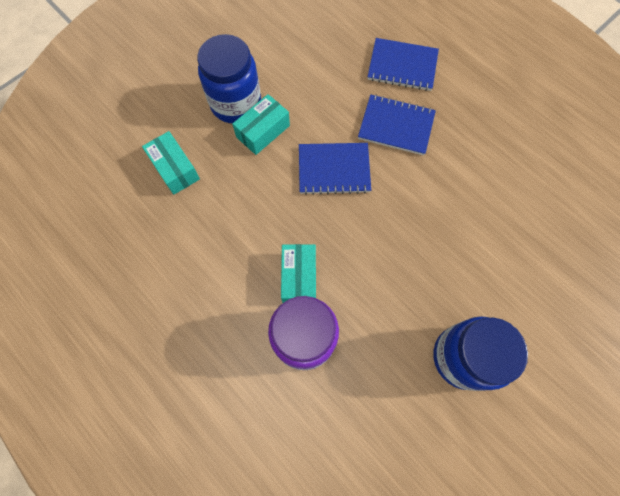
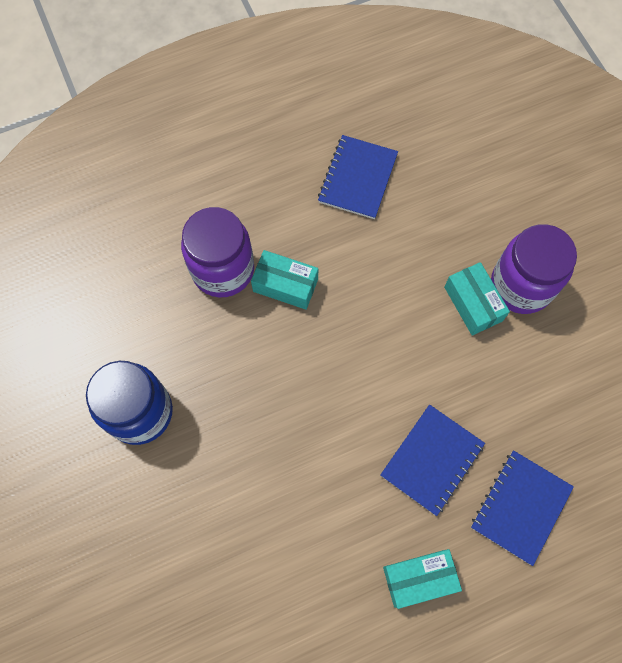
camera: 110 degrees right, 0 degrees up
(175, 169) = (453, 201): turquoise box -> turquoise box (419, 578)
(236, 103) = (521, 286): blue jar -> purple jar
(334, 169) = (397, 364): blue notebook -> blue notebook (358, 178)

